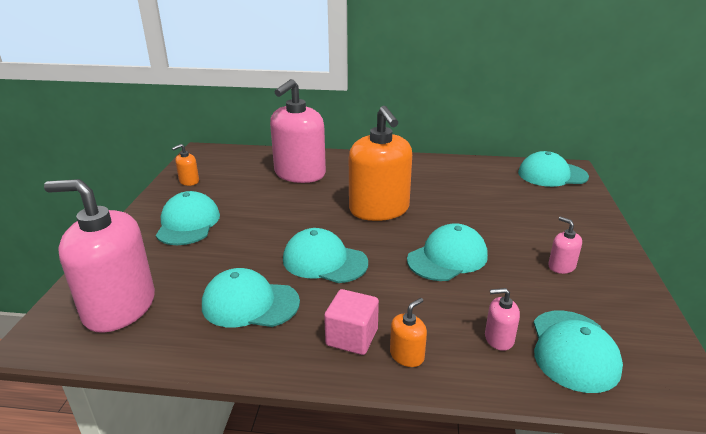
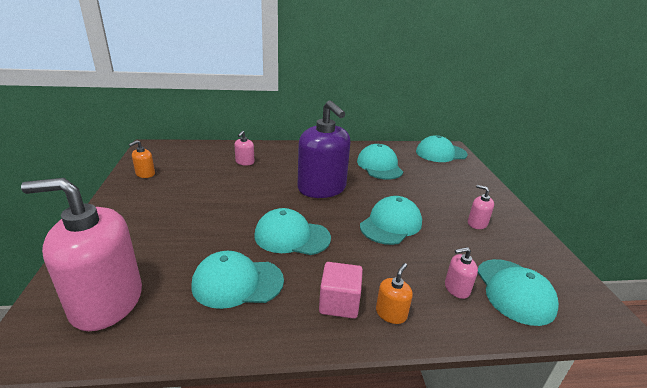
camera: 15 degrees left, 0 degrees up
(188, 223) = (155, 212): turquoise cap -> turquoise cap (379, 166)
(299, 174) = (245, 162): pink soap dispenser -> pink soap dispenser, size x0.41
(379, 209) = (322, 188): orange soap dispenser -> purple soap dispenser

